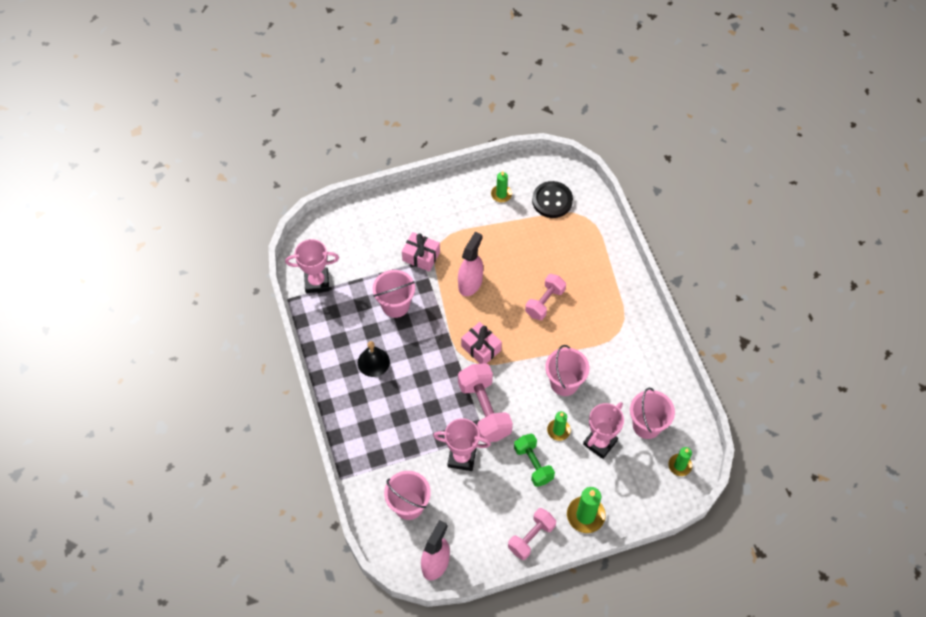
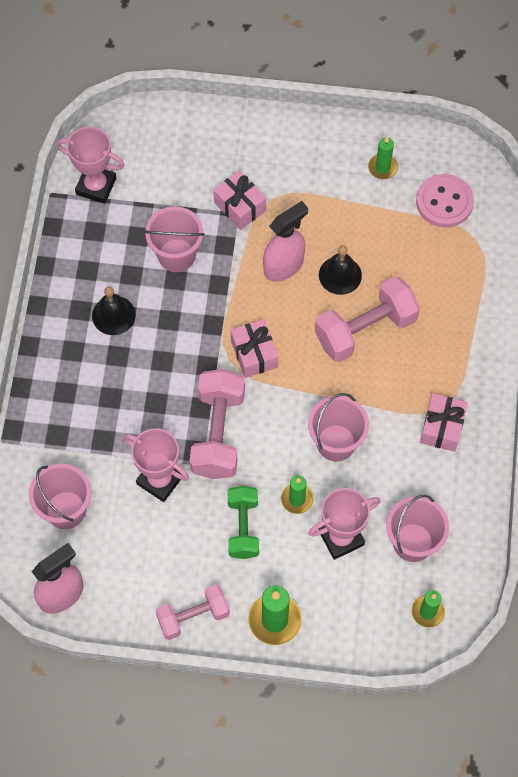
camera: 25 degrees right, 5 degrees up
(510, 274) = (340, 275): none -> black bell
(544, 302) = (365, 329): pink dumbbell -> pink dumbbell, size x1.53
(552, 200) = (444, 202): black button -> pink button
(626, 344) = (442, 427): none -> pink gift

